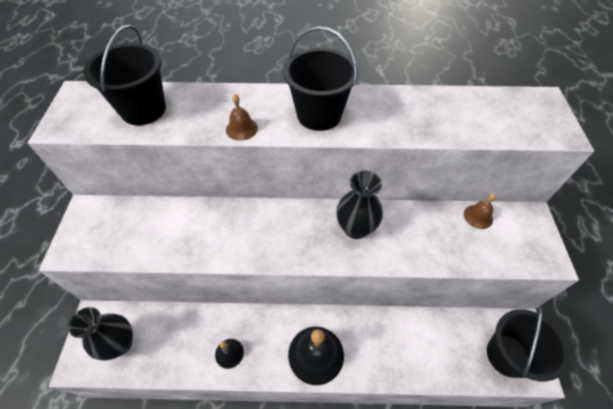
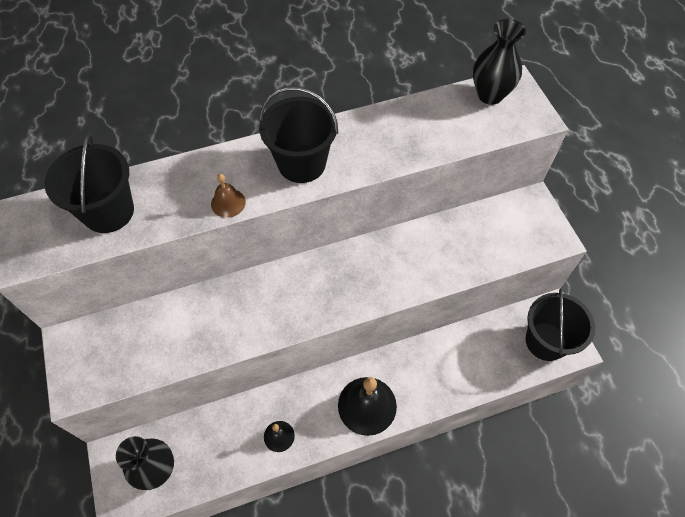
camera: 20 degrees left, 5 degrees up
(355, 228) = (370, 267): black vase -> black vase (490, 95)
(478, 216) = (484, 216): brown bell -> none

